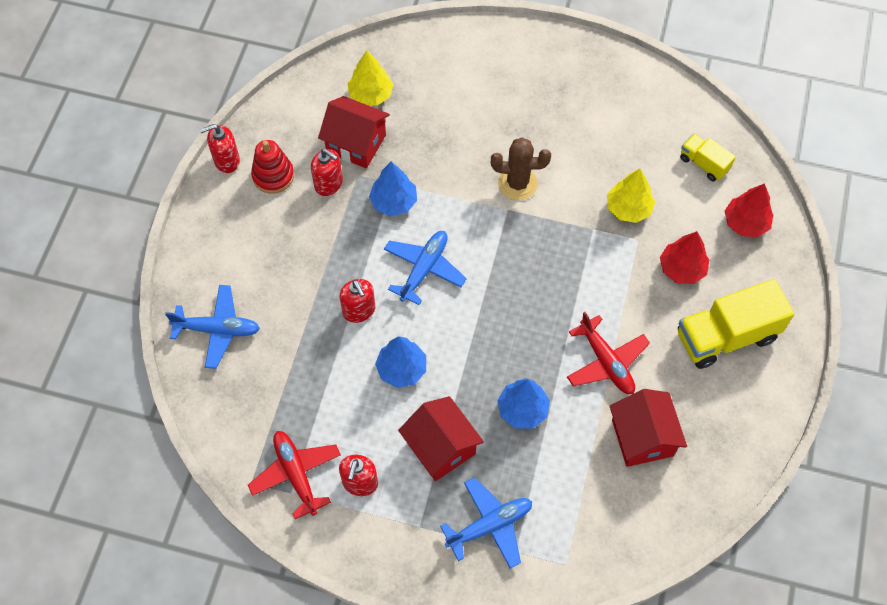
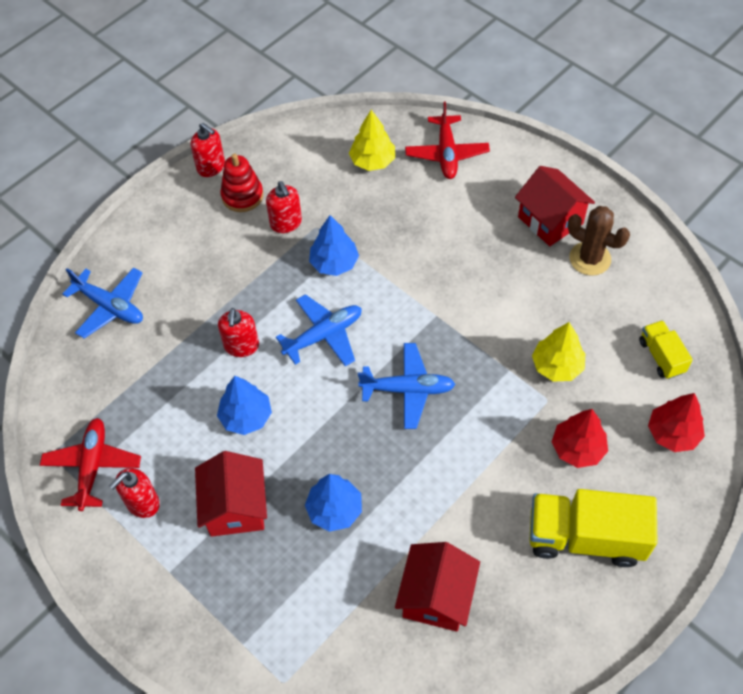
camera: 30 degrees right, 5 degrees down
(226, 161) = (211, 167): red soap dispenser -> red soap dispenser turned 150 degrees counterclockwise
(356, 143) = (332, 198): red house -> red house (550, 220)
(490, 525) = (234, 606): blue plane -> blue plane (408, 389)
(517, 183) = (460, 296): brown cactus -> brown cactus (590, 259)
(606, 362) = (445, 504): red plane -> red plane (446, 153)

